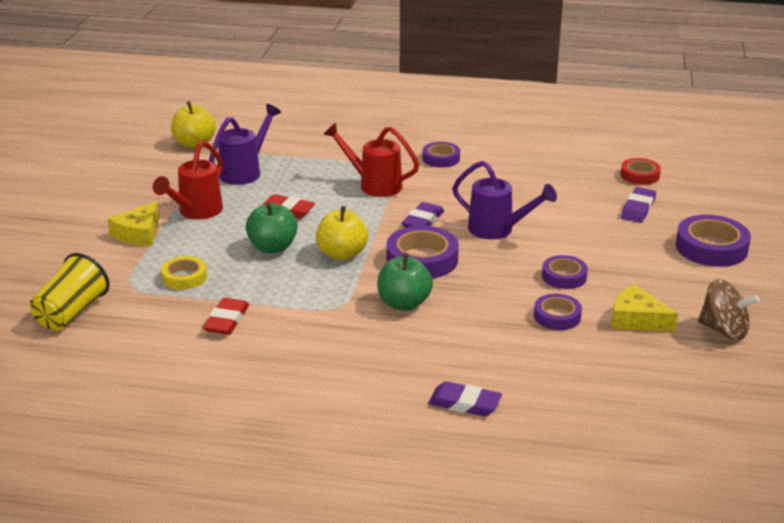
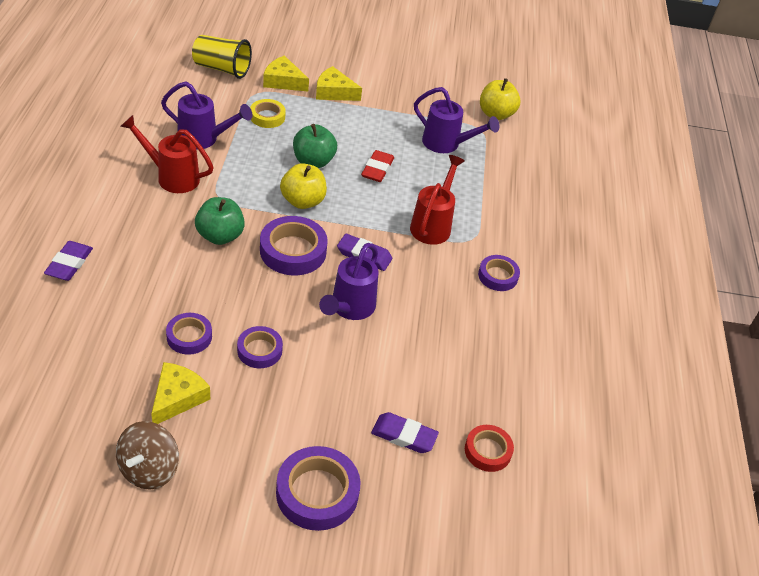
camera: 80 degrees right, 15 degrees up
(109, 267) = (283, 81): none -> yellow cheese
(196, 212) = (370, 119): red watering can -> red watering can (172, 177)
(227, 320) = (204, 139): red eraser -> purple watering can

